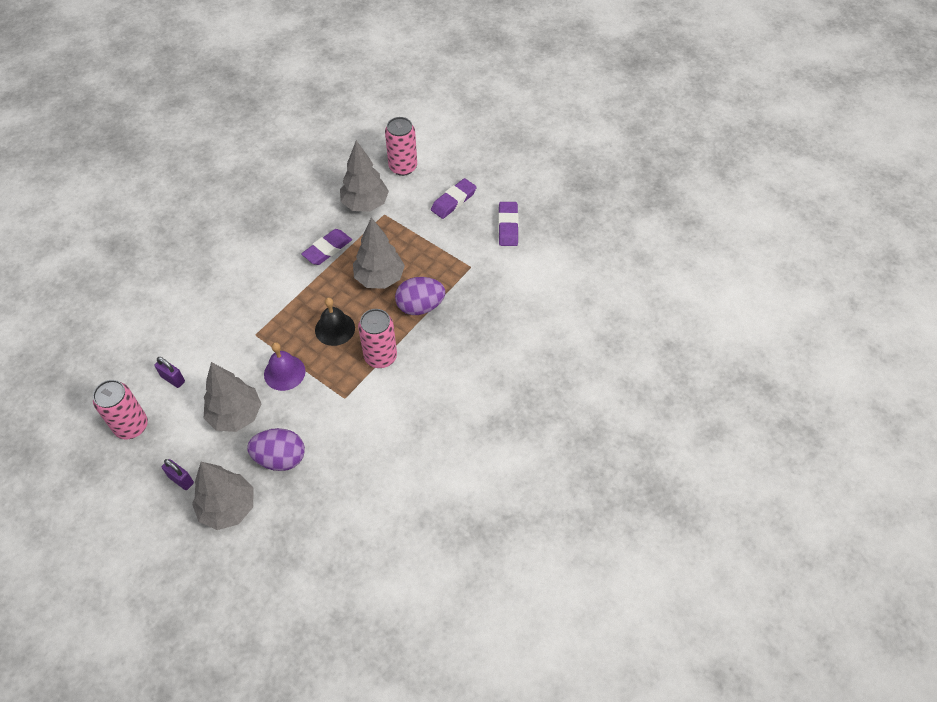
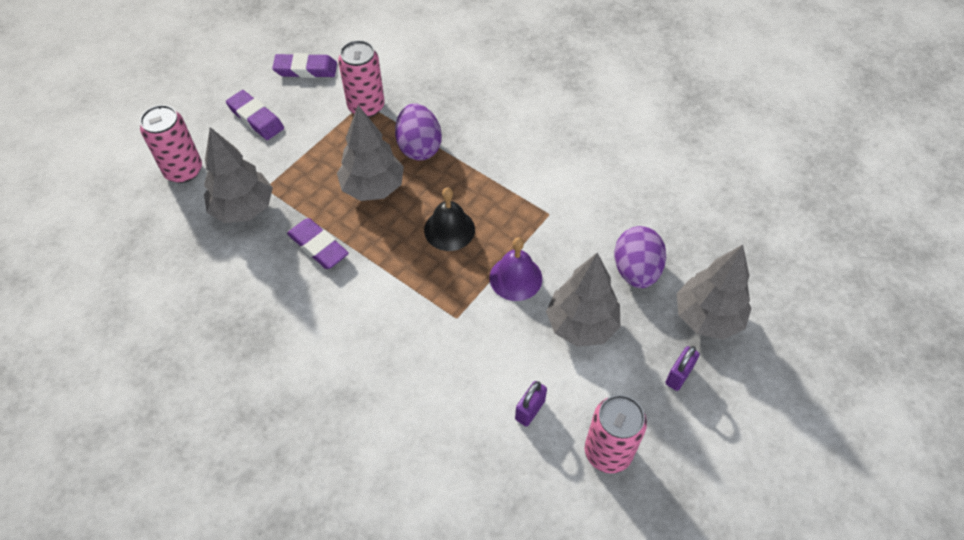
camera: 90 degrees left, 0 degrees up
(380, 357) = (491, 182): pink can -> pink can (366, 106)

